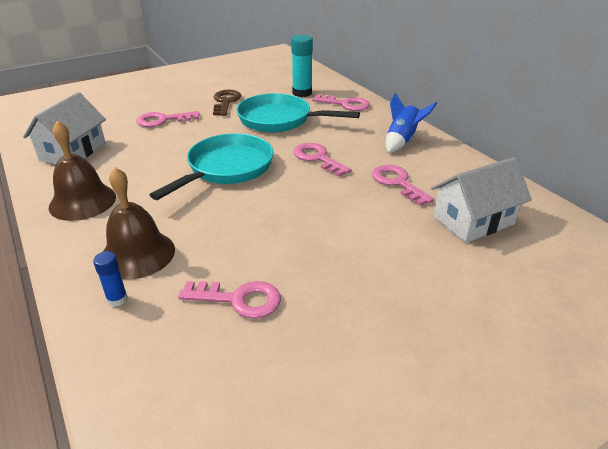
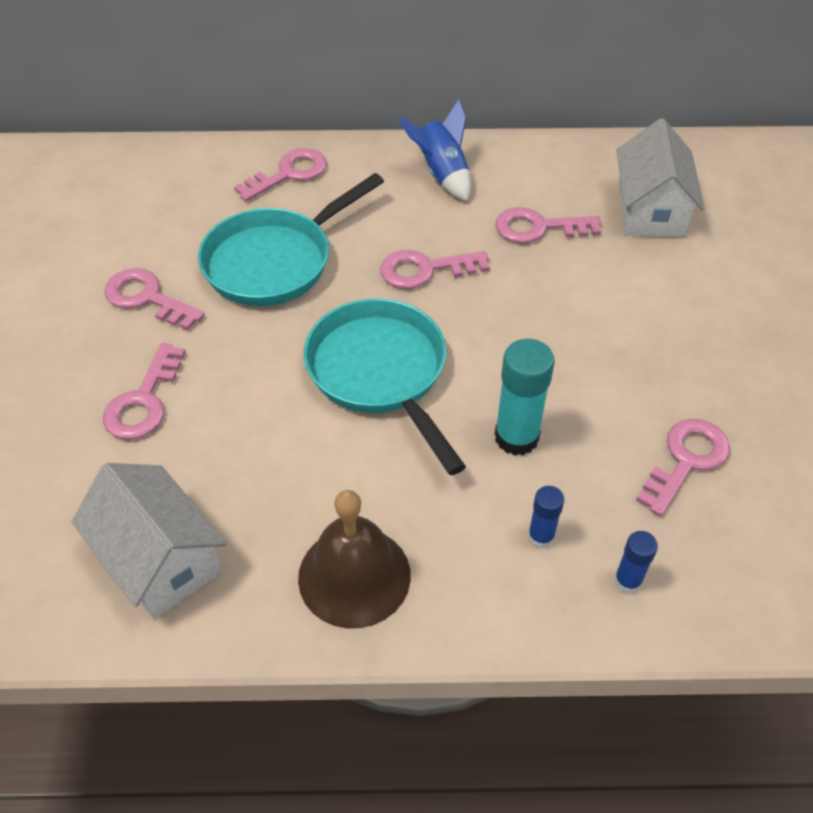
camera: 60 degrees left, 15 degrees up
(137, 254) = (541, 537): brown bell -> blue glue stick
(226, 102) = (147, 298): brown key -> pink key
(302, 93) = (203, 200): turquoise glue stick -> turquoise glue stick (516, 437)

